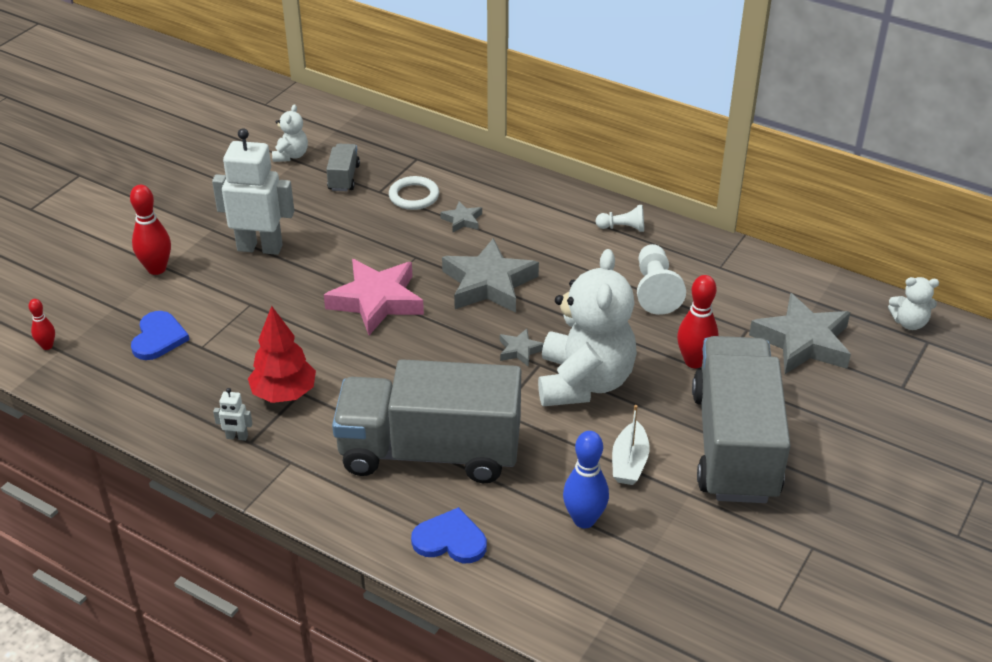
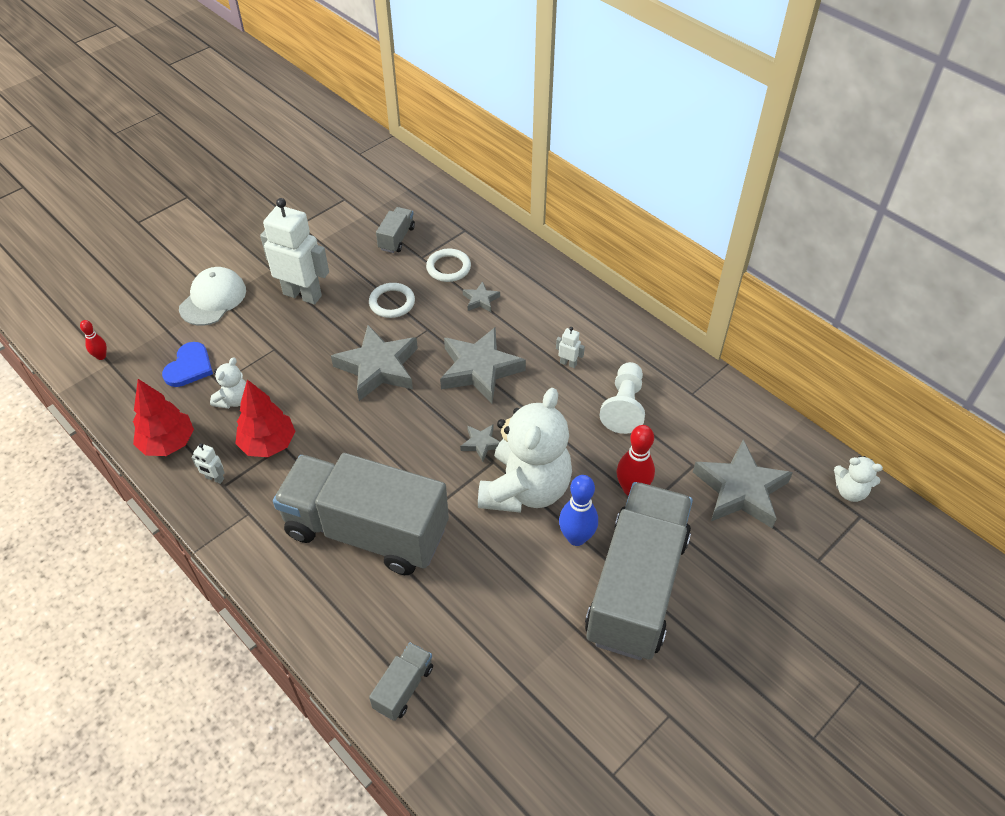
camera: 15 degrees right, 10 degrees up
(156, 269) = (213, 299): red bowling pin -> white cap
(167, 414) = (168, 443): none -> red tree
(291, 155) = (361, 208): white teddy bear -> white teddy bear (234, 400)
(365, 238) = (392, 303): none -> white ring
(376, 301) = (378, 367): pink star -> grey star
(450, 540) = (350, 625): blue heart -> none
(532, 583) = (403, 687): none -> grey truck
(581, 262) = (568, 363): none -> white robot
(584, 519) = (473, 633): blue bowling pin -> blue bowling pin (576, 537)
(622, 228) = (618, 335): white pawn -> none
(629, 462) = (534, 583): white boat -> none

